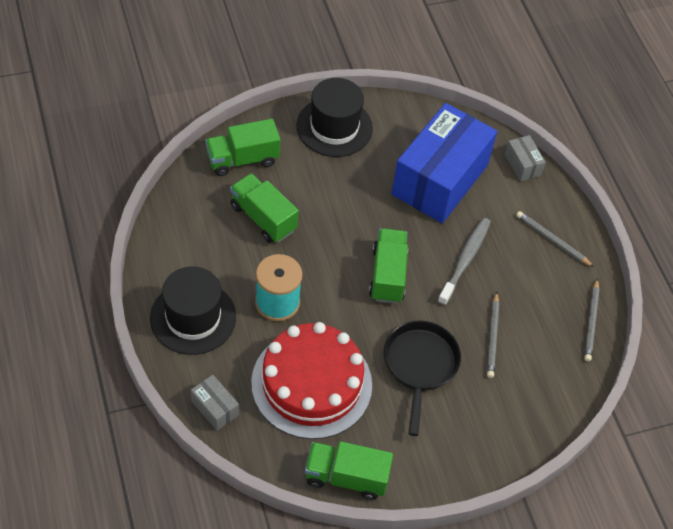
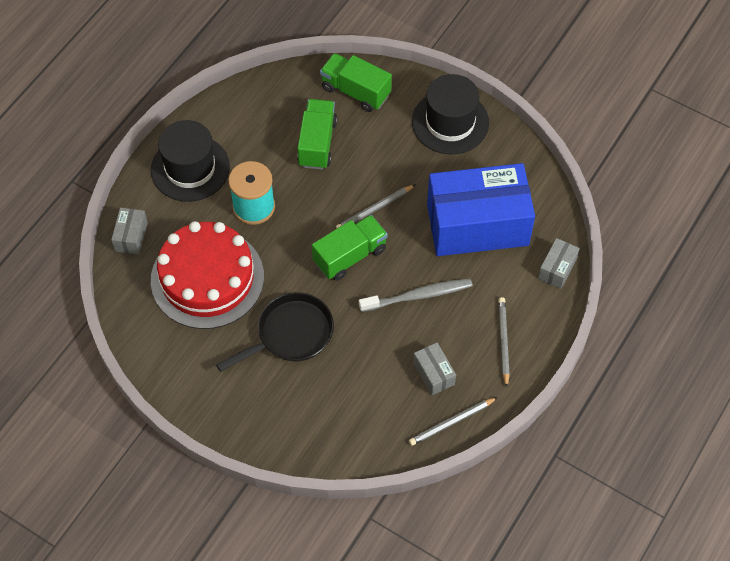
camera: 55 degrees right, 5 degrees up
(346, 477) = (152, 355): green truck -> none
(492, 336) = (366, 363): grey pencil -> grey pencil (375, 209)
(540, 302) = (433, 374): none -> grey box

